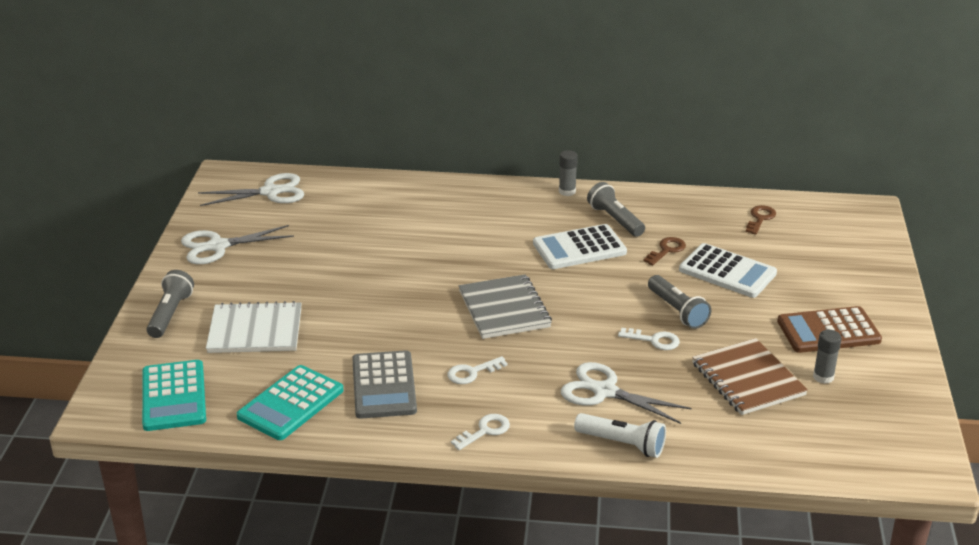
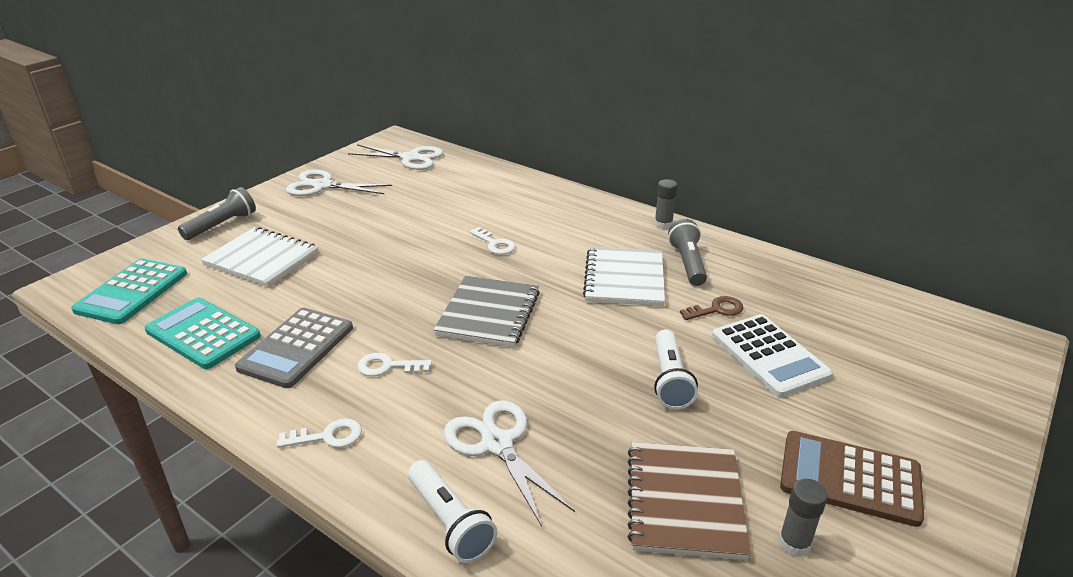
camera: 30 degrees right, 0 degrees up
(290, 403) = (203, 334): turquoise calculator -> turquoise calculator turned 60 degrees clockwise
(579, 248) = (624, 279): white calculator -> white notebook
(654, 340) = (611, 404): white key -> white key (495, 244)
(677, 311) = (669, 380): grey flashlight -> white flashlight
(760, 218) = (858, 309): brown key -> none

